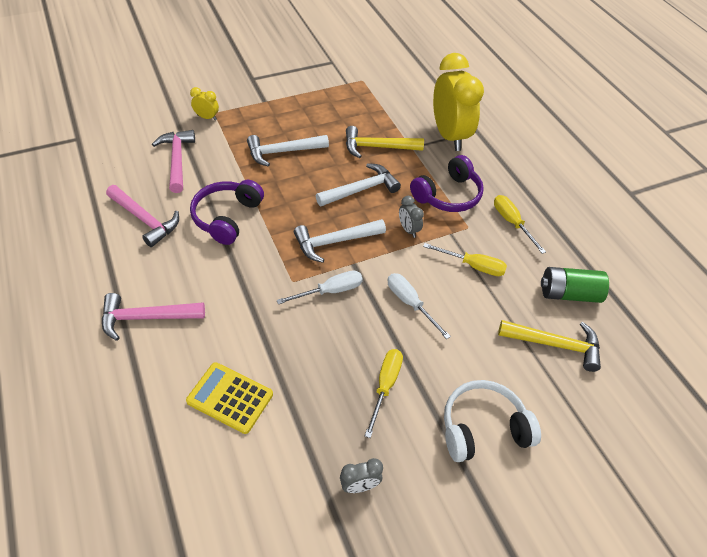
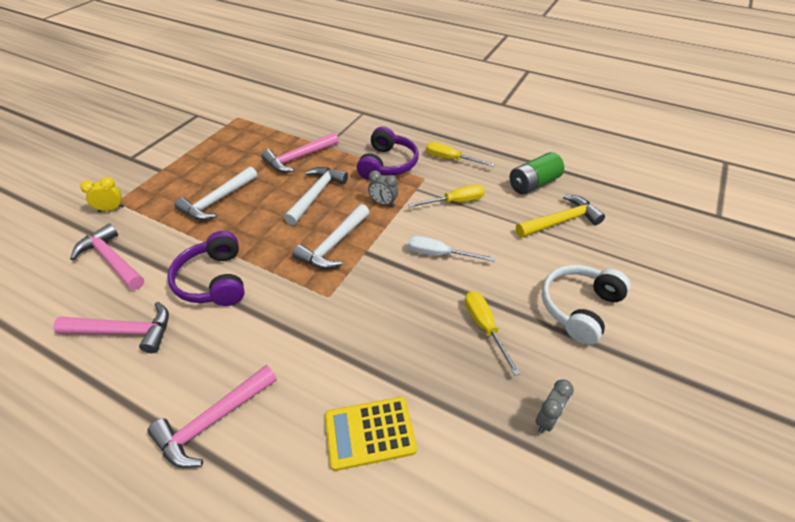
camera: 35 degrees left, 5 degrees down
(330, 291) = (368, 284): white screwdriver -> none
(377, 147) = (299, 158): yellow hammer -> pink hammer
(449, 136) = (347, 124): yellow clock -> none

